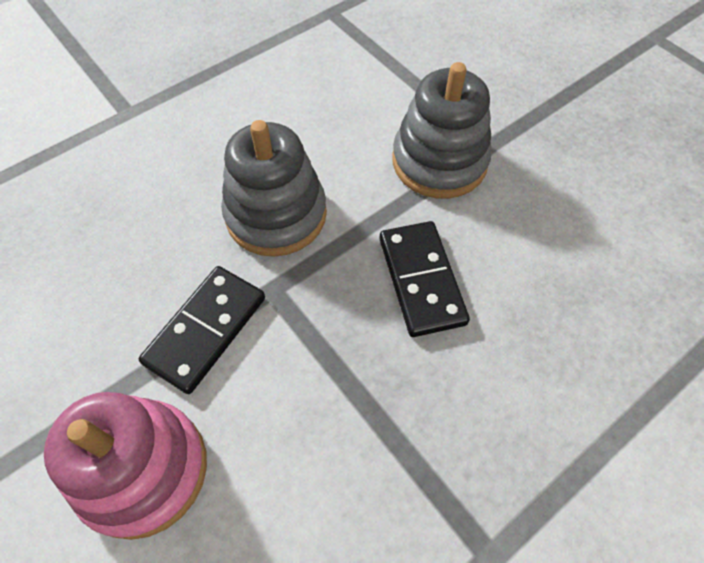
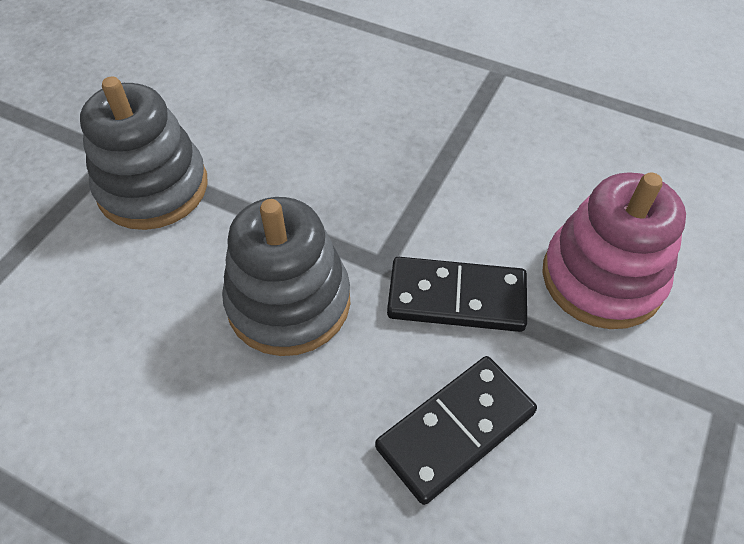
camera: 115 degrees left, 5 degrees down
(421, 280) = (309, 159): black domino -> black domino (456, 430)

